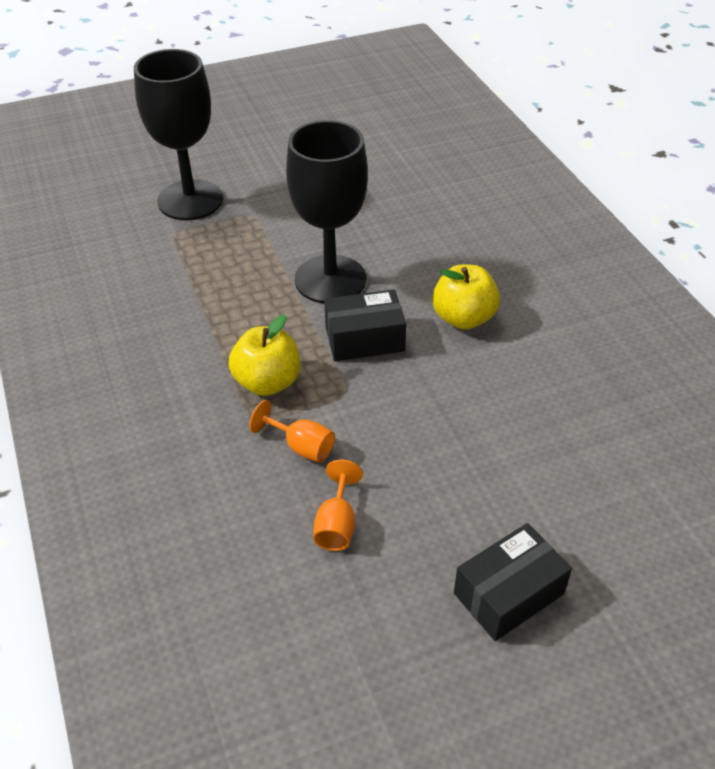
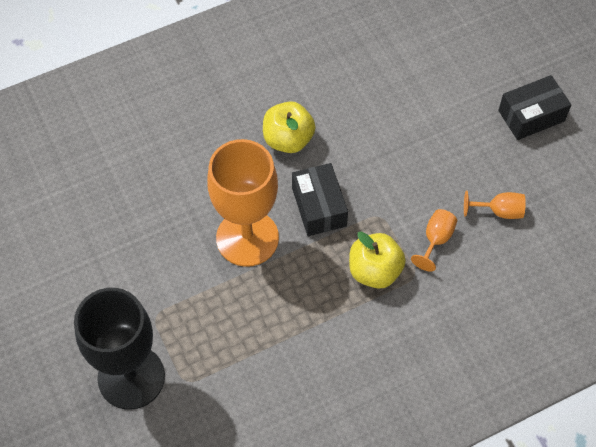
camera: 95 degrees left, 15 degrees up
(330, 279) = (247, 238): black goblet -> orange goblet
(508, 593) = (531, 116): black box -> black box turned 75 degrees counterclockwise

